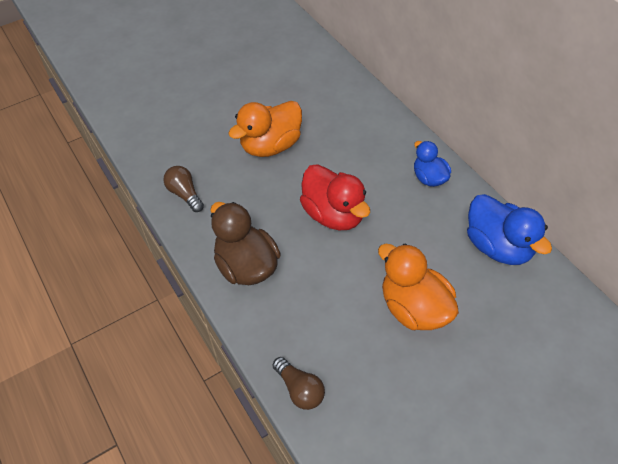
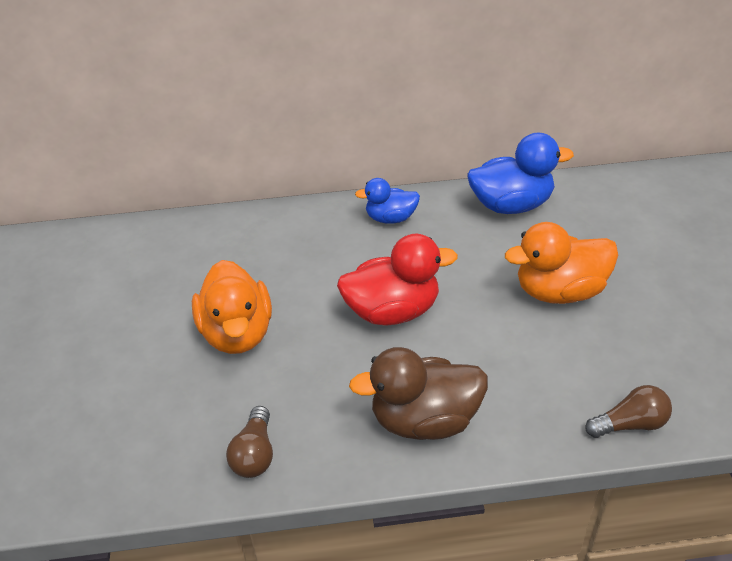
camera: 65 degrees left, 10 degrees down
(185, 194) = (254, 454): brown light bulb -> brown light bulb turned 75 degrees counterclockwise

